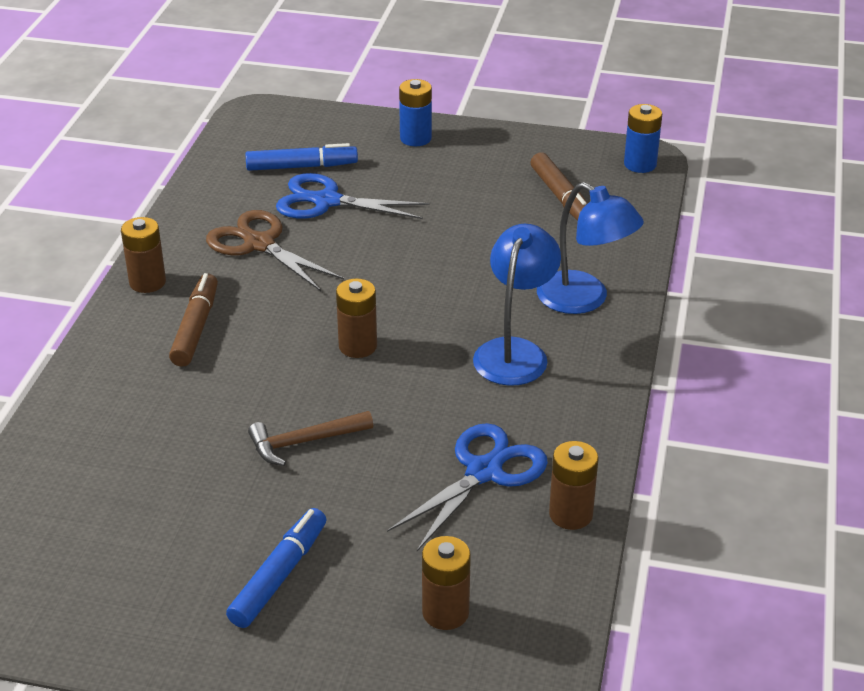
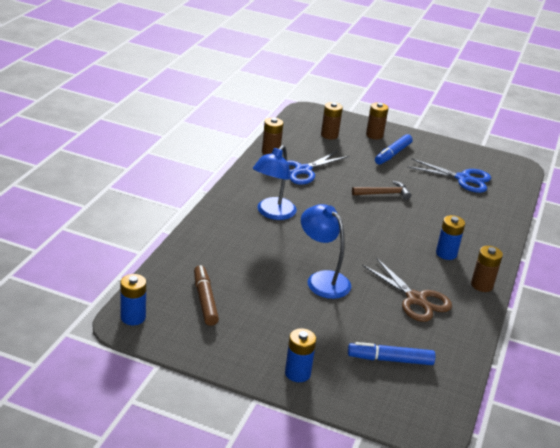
camera: 175 degrees left, 5 degrees down
(196, 328) = (446, 253): brown marker -> blue battery
(327, 201) = (371, 325): blue scissors -> blue scissors (463, 179)
(358, 346) = (356, 229): brown battery -> brown battery (374, 135)
(584, 300) = (223, 232): blue lamp -> blue lamp (322, 279)

